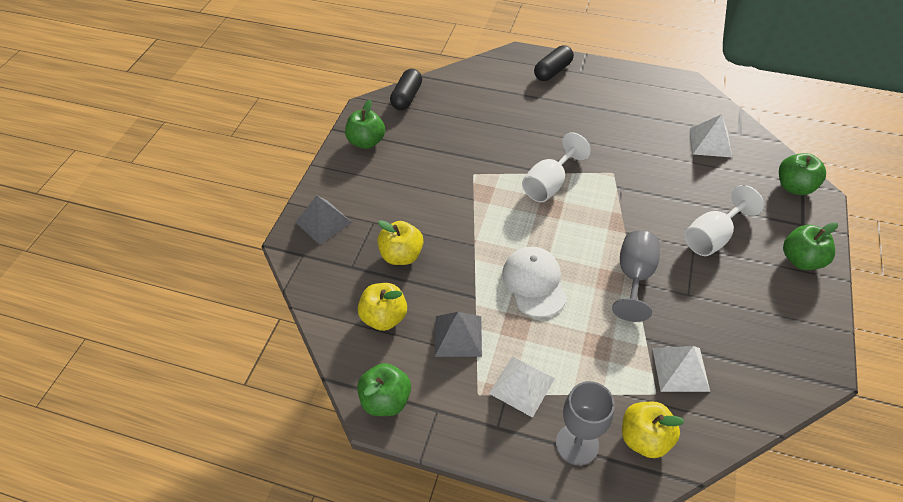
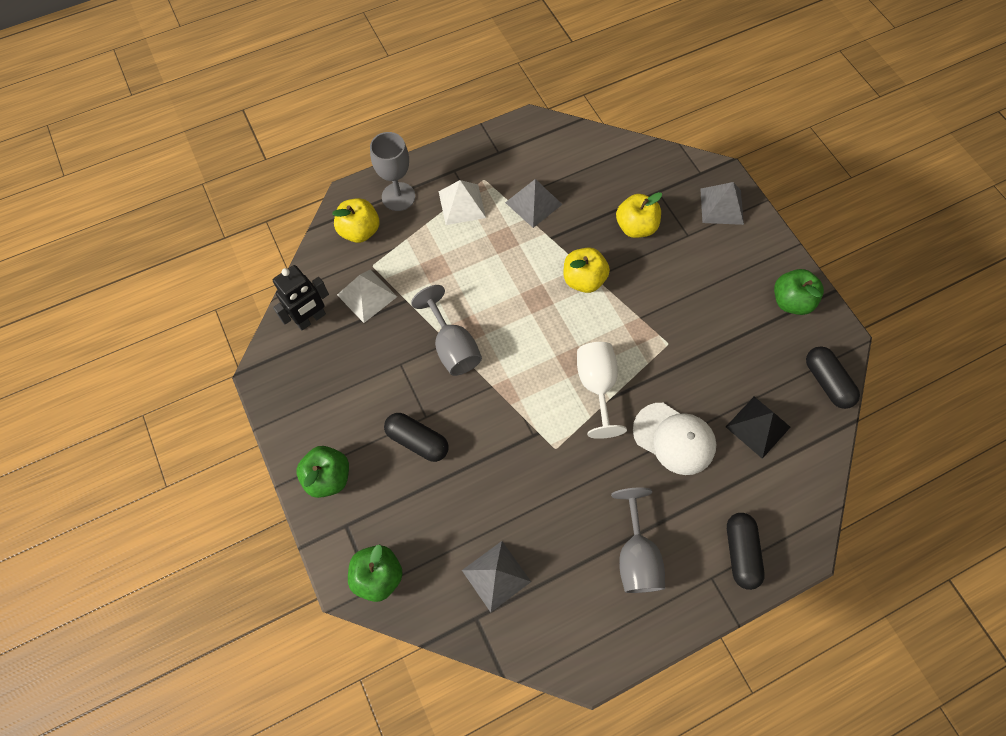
camera: 135 degrees right, 15 degrees up
(384, 317) = (593, 177): yellow apple -> yellow apple (583, 279)
(386, 400) = (534, 135): green apple -> none
(474, 105) = (758, 427): none -> black pyramid
(534, 283) = (521, 281): white cap -> white cap (674, 438)
(614, 102) = (636, 556): none -> grey goblet
(710, 142) = (496, 575): white pyramid -> grey pyramid
(712, 237) = (417, 441): white goblet -> black capsule
(749, 387) = (311, 319): none -> black robot

